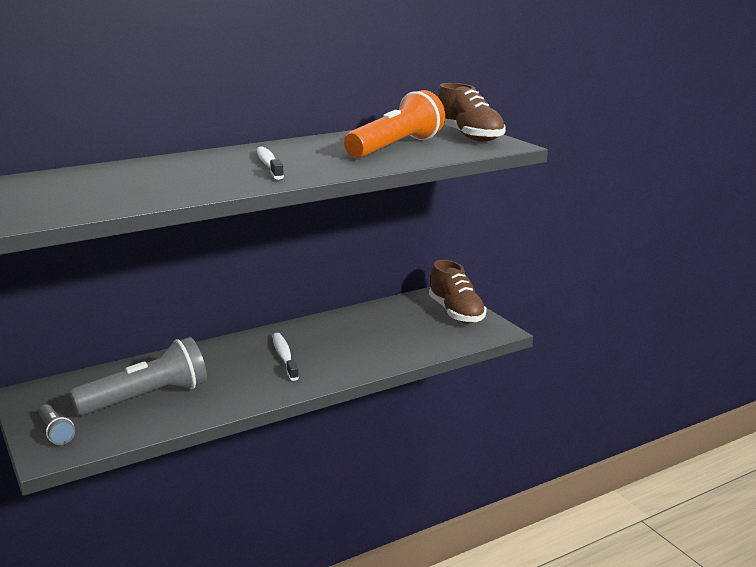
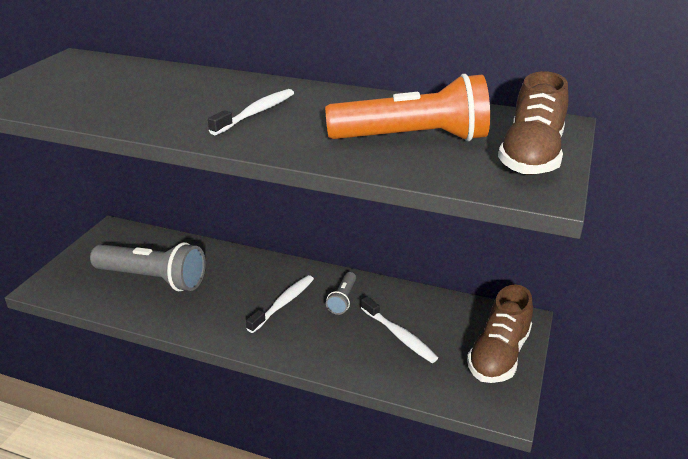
camera: 50 degrees right, 10 degrees up
(56, 432) = (73, 272): grey flashlight -> grey flashlight (342, 299)
(390, 333) = (399, 336): none -> white toothbrush

